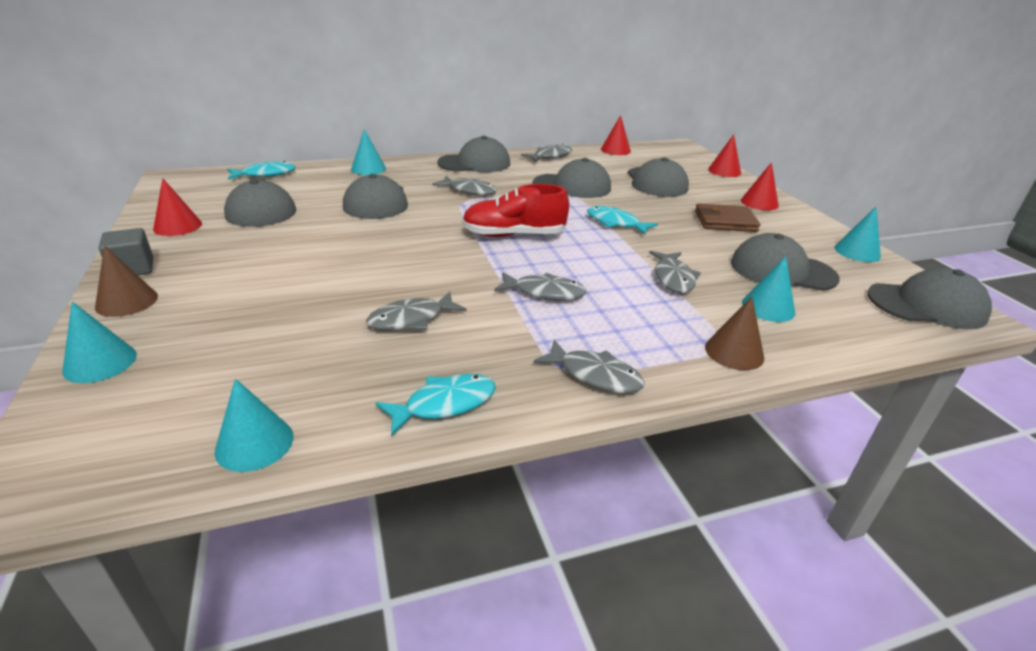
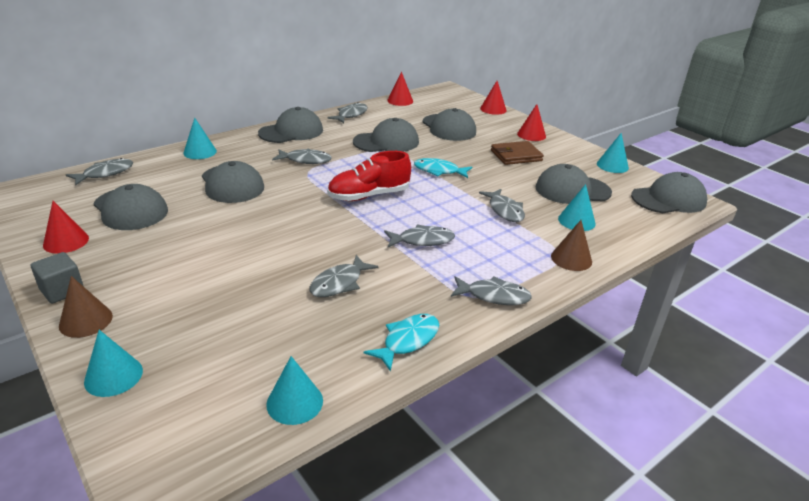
camera: 20 degrees left, 0 degrees up
(265, 174) = (105, 173): turquoise fish -> grey fish

